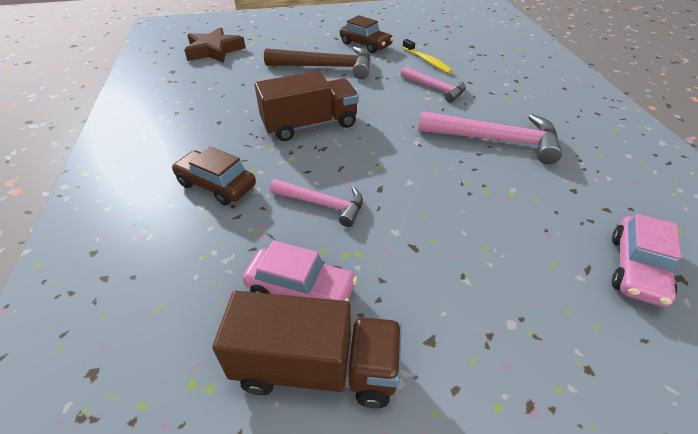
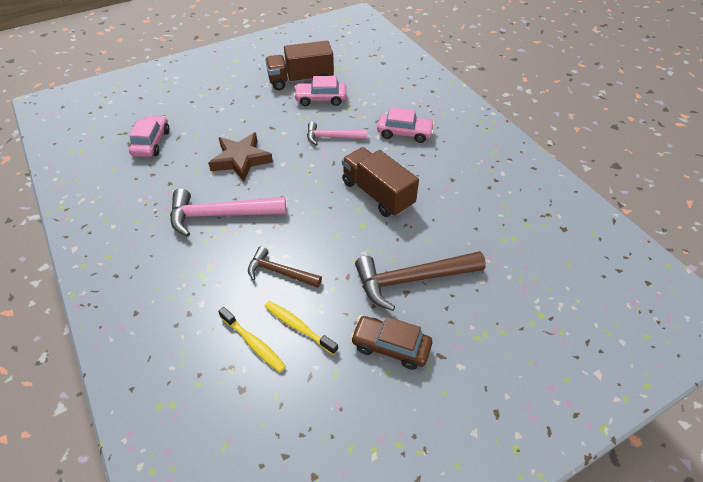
camera: 160 degrees right, 5 degrees up
(214, 50) = (563, 277): brown star -> brown star (241, 160)
(216, 185) = (404, 133): brown car -> pink car
(310, 125) = (377, 194): brown truck -> brown truck turned 90 degrees clockwise
(435, 88) = (279, 272): pink hammer -> brown hammer
(462, 60) = (253, 343): none -> yellow toothbrush

